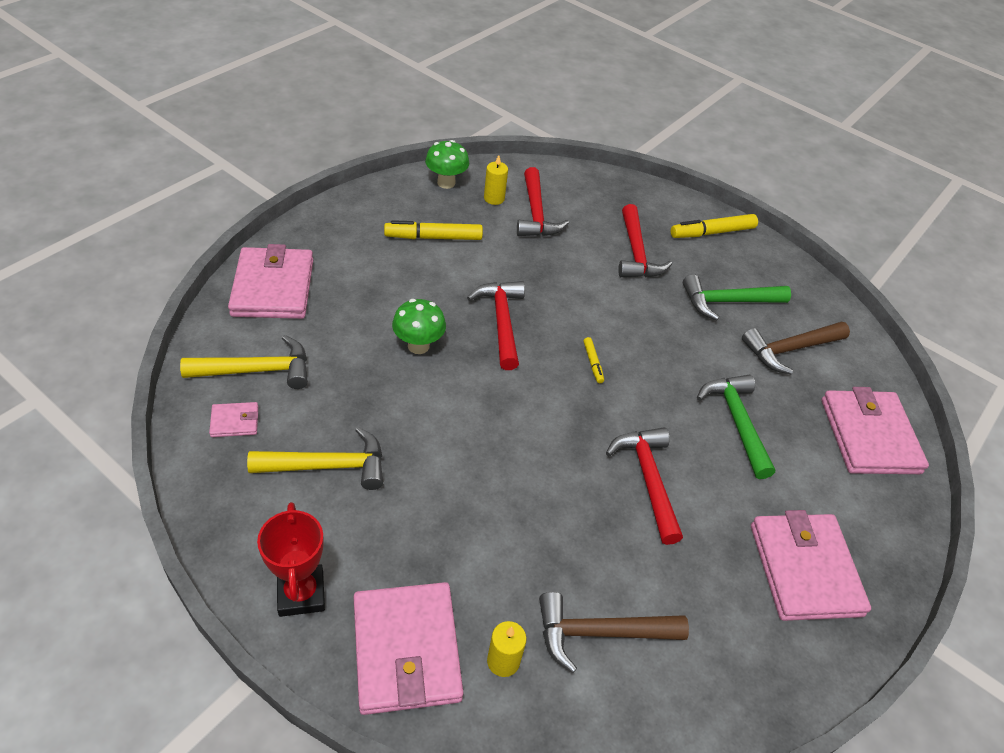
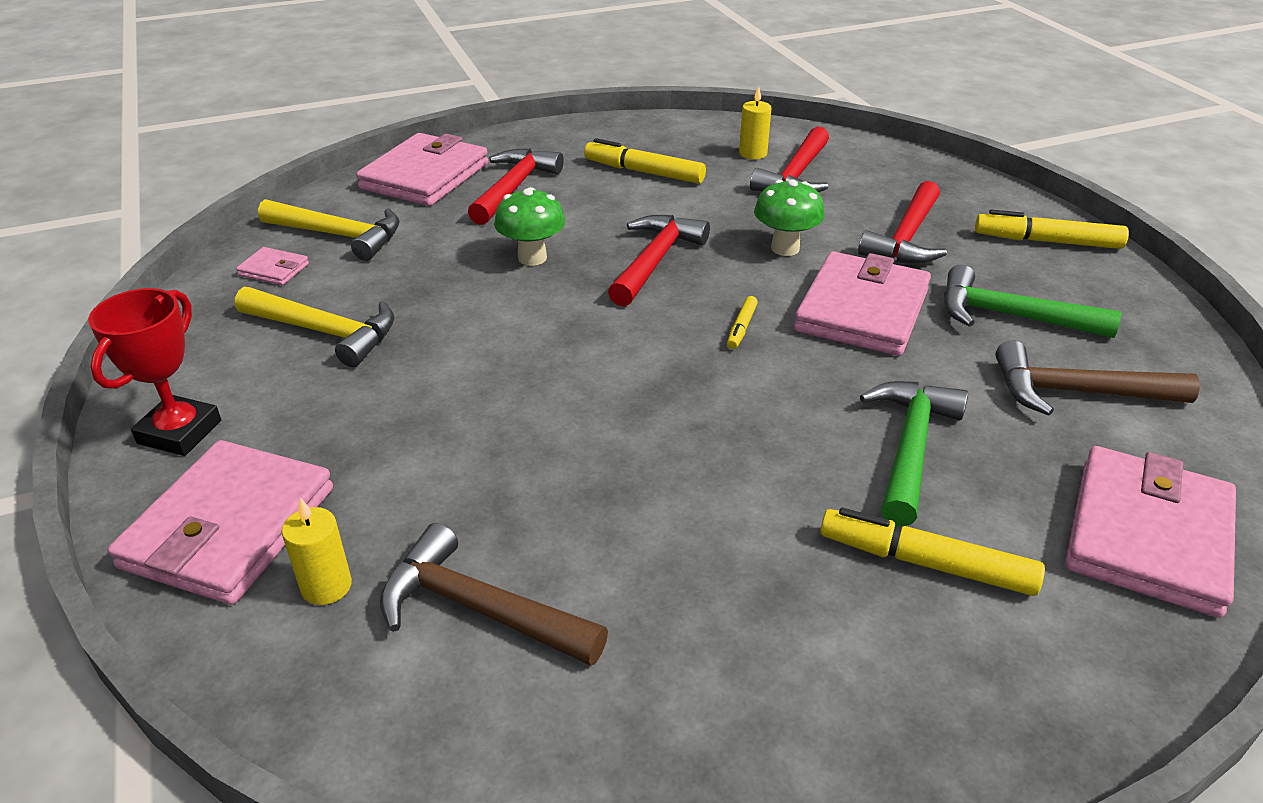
camera: 35 degrees right, 10 degrees down
(446, 183) = (705, 131): green mushroom -> green mushroom (785, 248)
(648, 479) = (709, 467): red hammer -> red hammer (514, 188)
(789, 497) = (926, 563): none -> yellow marker
(804, 569) = (876, 663): pink wallet -> pink wallet (862, 310)

